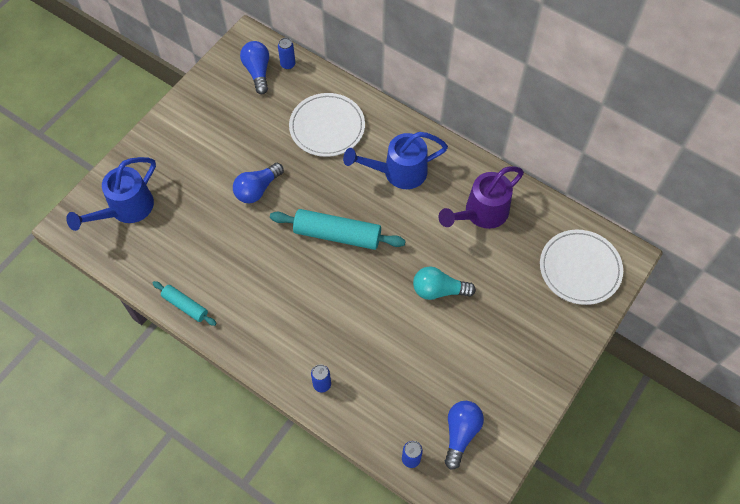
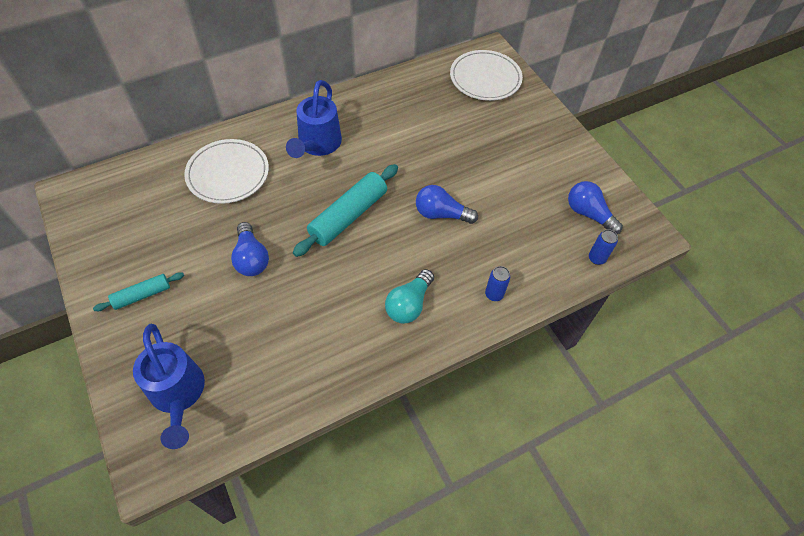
camera: 65 degrees left, 5 degrees down
(185, 306) = (339, 380): turquoise rolling pin -> turquoise rolling pin (142, 295)
(257, 72) = (115, 200): blue light bulb -> blue light bulb (441, 214)
(288, 64) = (130, 173): blue can -> none
(439, 290) = (451, 169): turquoise light bulb -> turquoise light bulb (409, 304)
(481, 213) = (397, 110): purple watering can -> none

